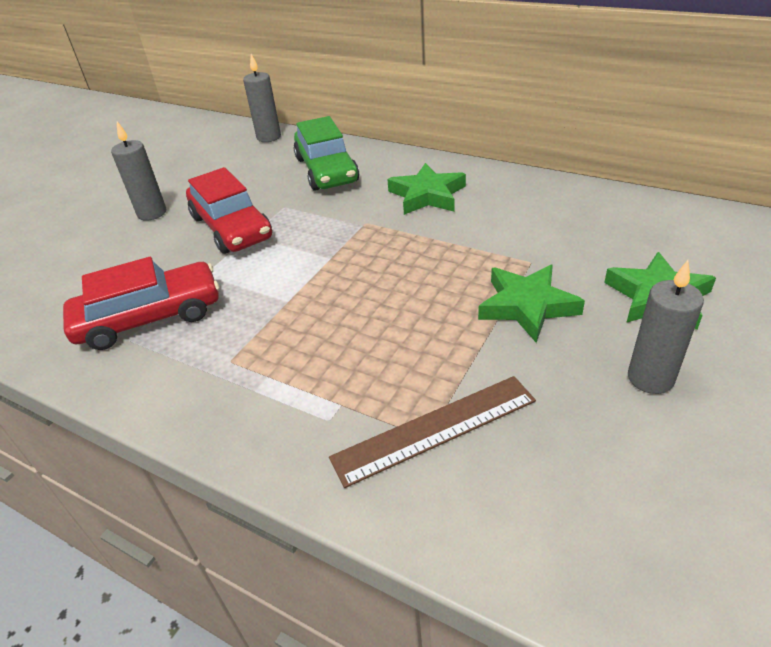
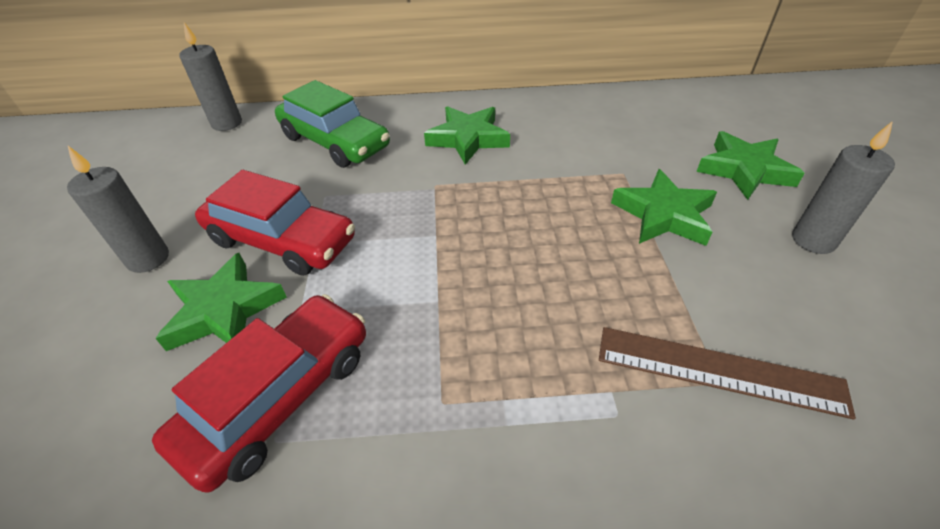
camera: 35 degrees left, 5 degrees up
(164, 258) = (224, 310): none -> green star
(435, 428) = (718, 370): brown ruler -> brown ruler turned 75 degrees clockwise

